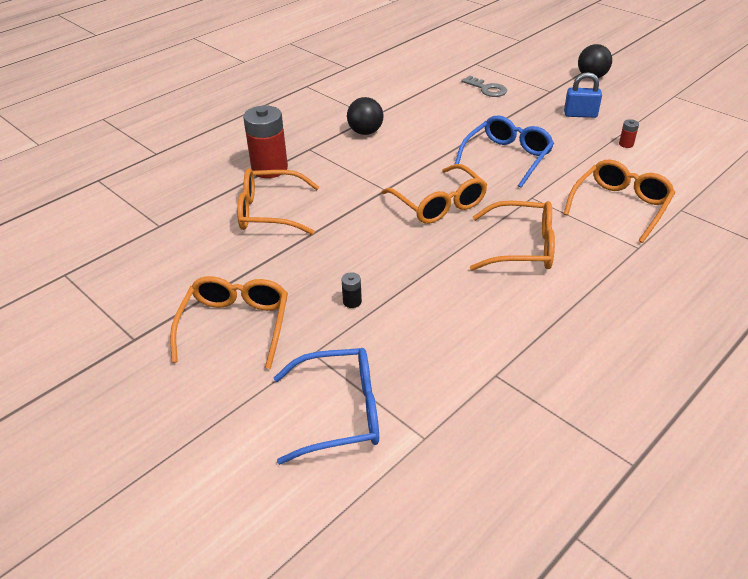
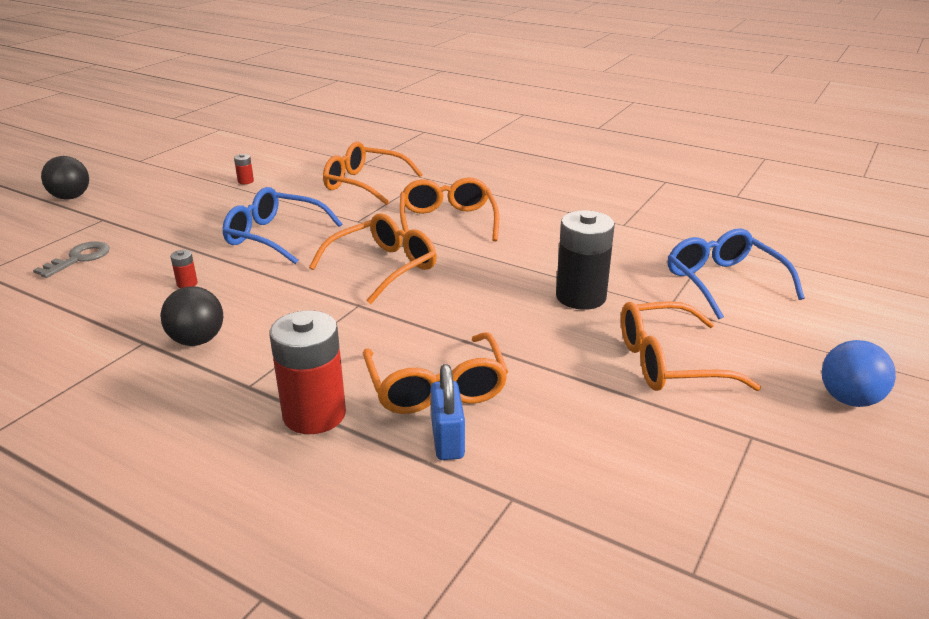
camera: 105 degrees left, 10 degrees down
(129, 417) = (849, 399): none -> blue ball
(352, 302) = (581, 297): black battery -> black battery, size x2.43
(439, 126) = (187, 283): none -> red battery
(580, 114) = (173, 202): blue padlock -> blue padlock (447, 440)

